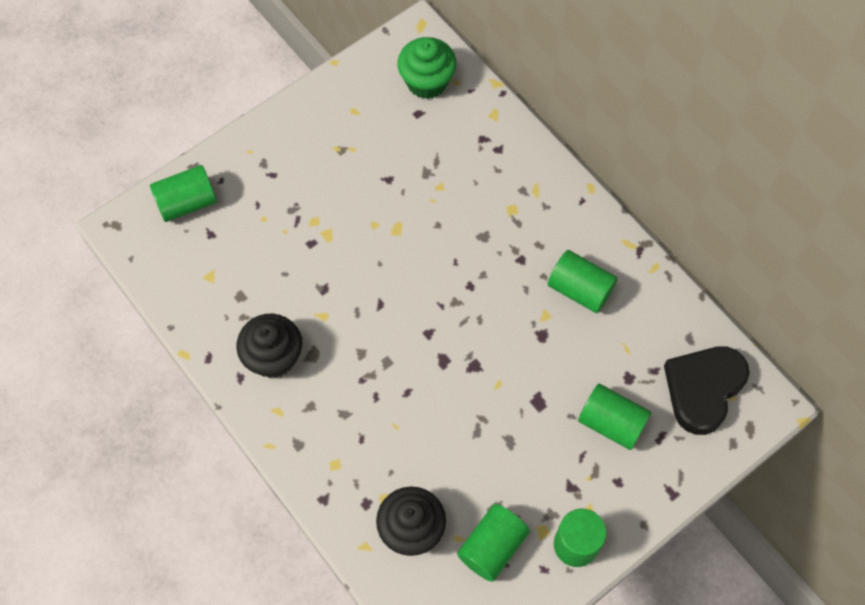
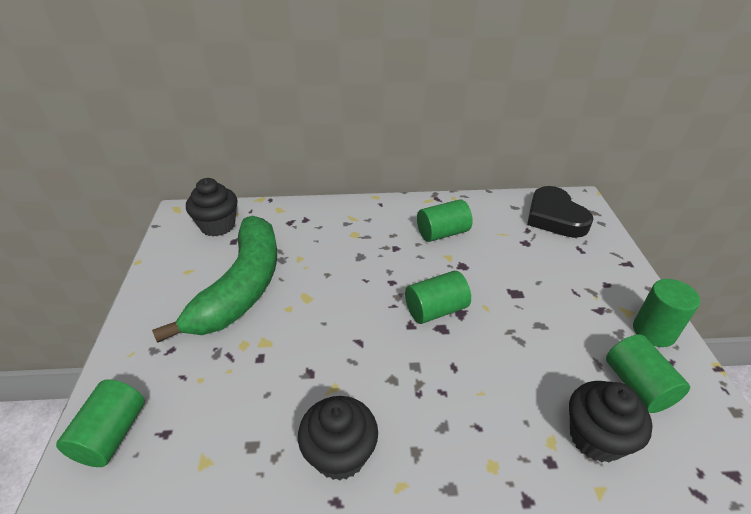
camera: 55 degrees left, 25 degrees down
(369, 169) = (242, 287): none -> green banana
(427, 82) = (218, 226): green cupcake -> black cupcake
(611, 423) = (556, 265): green cylinder -> green cylinder (436, 310)

